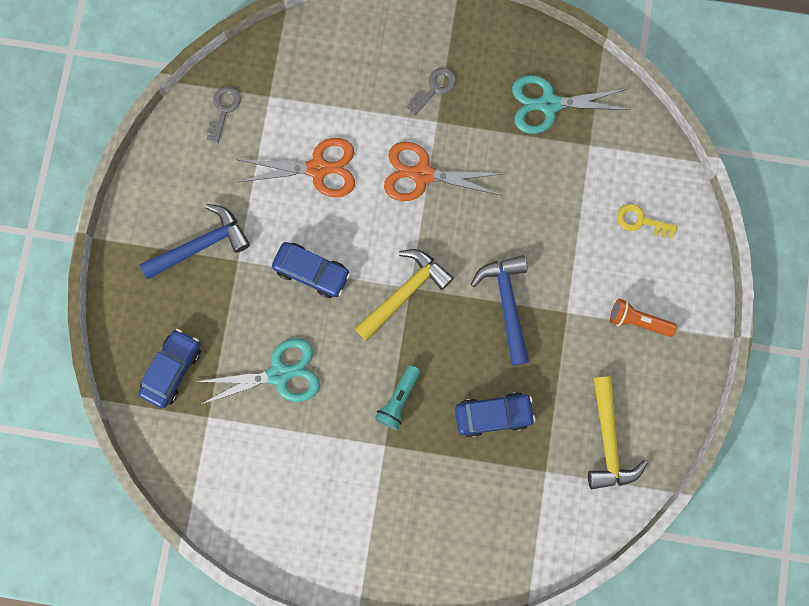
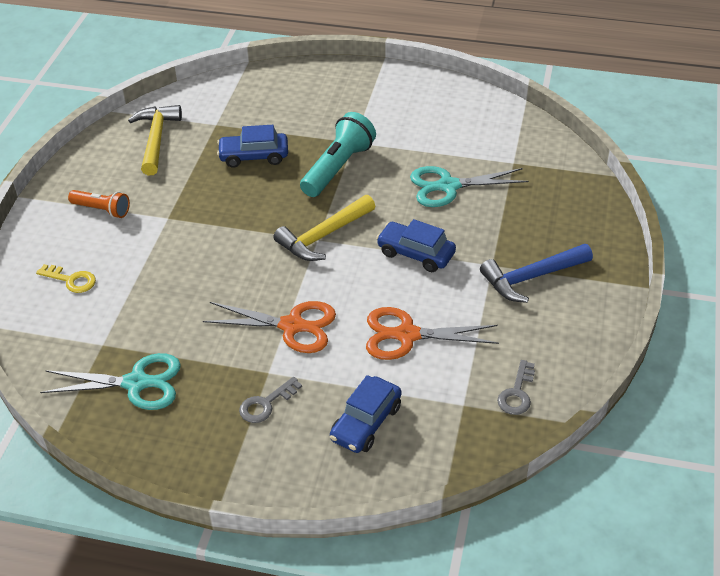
camera: 175 degrees left, 35 degrees down
(172, 369) = (550, 192): blue car -> blue car (366, 423)
(398, 400) = (338, 167): turquoise flashlight -> turquoise flashlight, size x1.67
(507, 304) = (224, 225): blue hammer -> none

